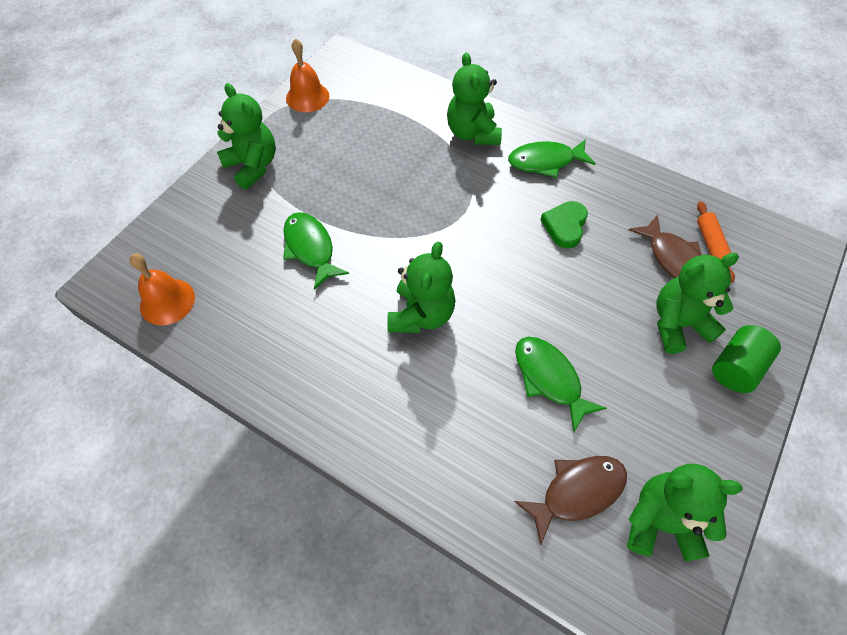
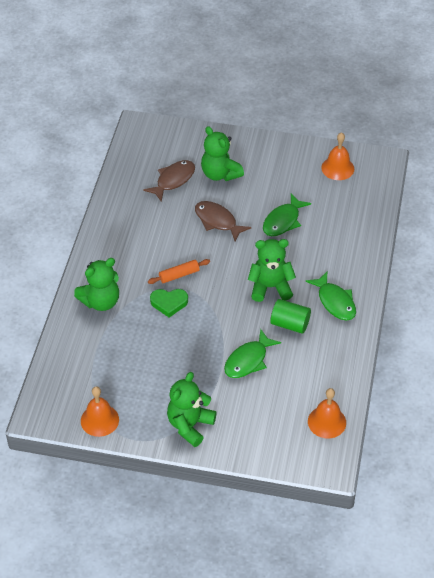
camera: 110 degrees left, 10 degrees down
(545, 162) = (114, 255): green fish -> green fish (335, 302)
(565, 226) = (169, 234): green heart -> green heart (169, 303)
(577, 492) = (340, 199): brown fish -> brown fish (217, 221)
(661, 521) = (337, 168): green teddy bear -> orange bell
(711, 245) = (154, 165): orange rolling pin -> orange rolling pin (179, 275)
(736, 367) = (237, 149): green cylinder -> green cylinder (290, 324)

